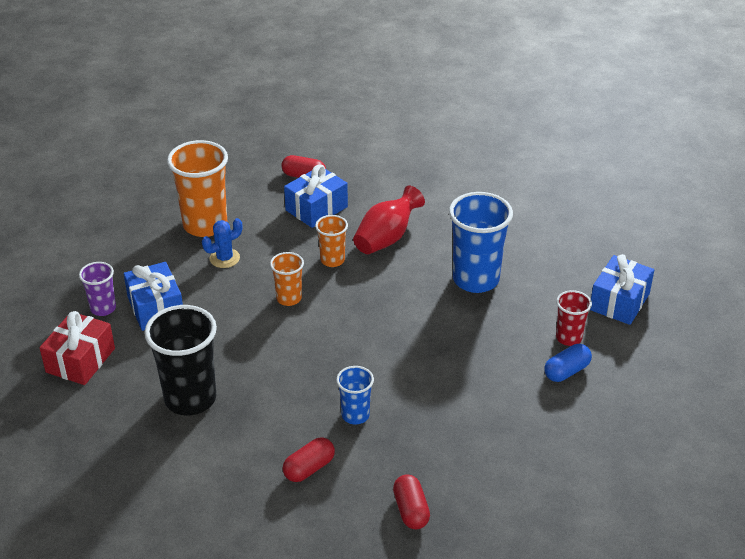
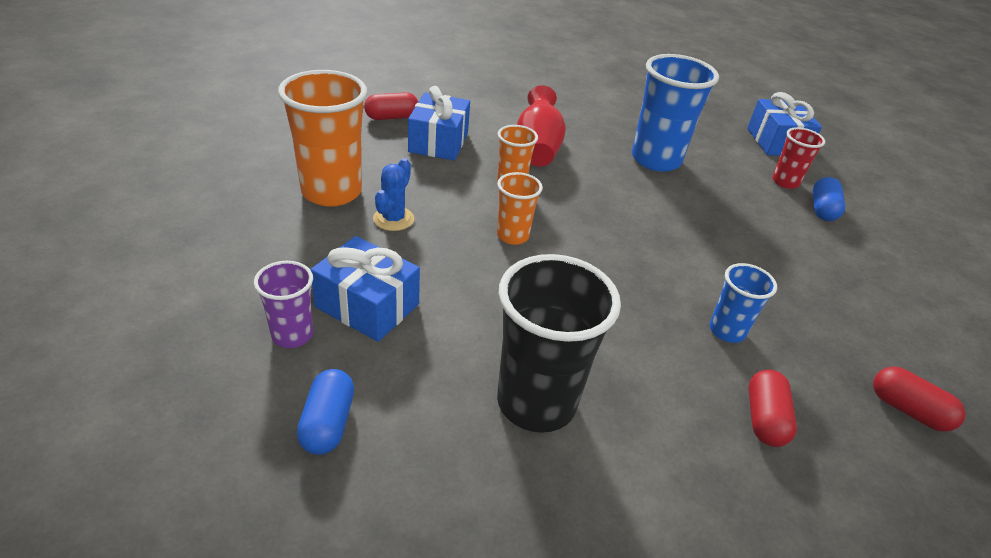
camera: 40 degrees left, 0 degrees up
(80, 360) = (328, 423): red gift -> blue capsule

